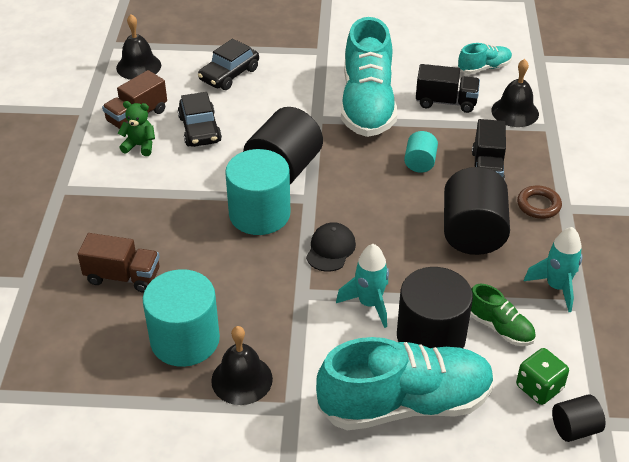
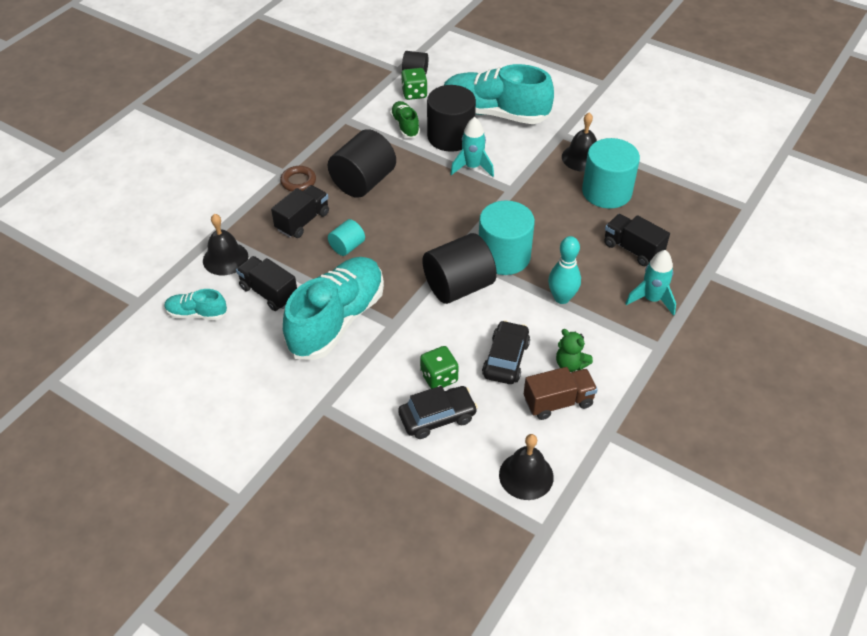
camera: 150 degrees left, 5 degrees up
(123, 276) = (632, 249): brown truck -> black truck
(176, 197) = (562, 298): none -> turquoise bowling pin
(247, 98) = (439, 377): none -> green dice
(330, 249) = (470, 210): black cap -> none
(556, 287) = (347, 132): turquoise rocket -> turquoise rocket (651, 299)

